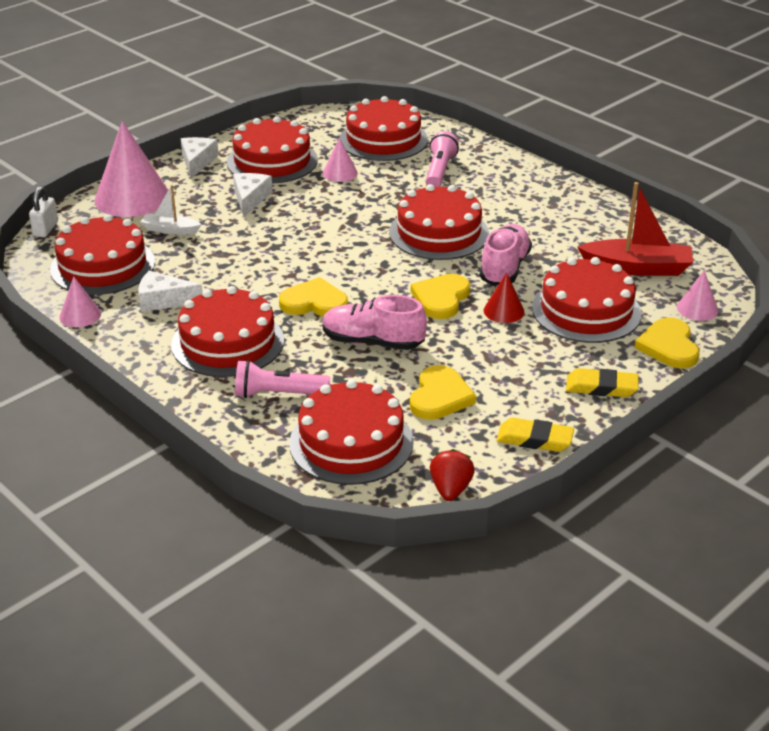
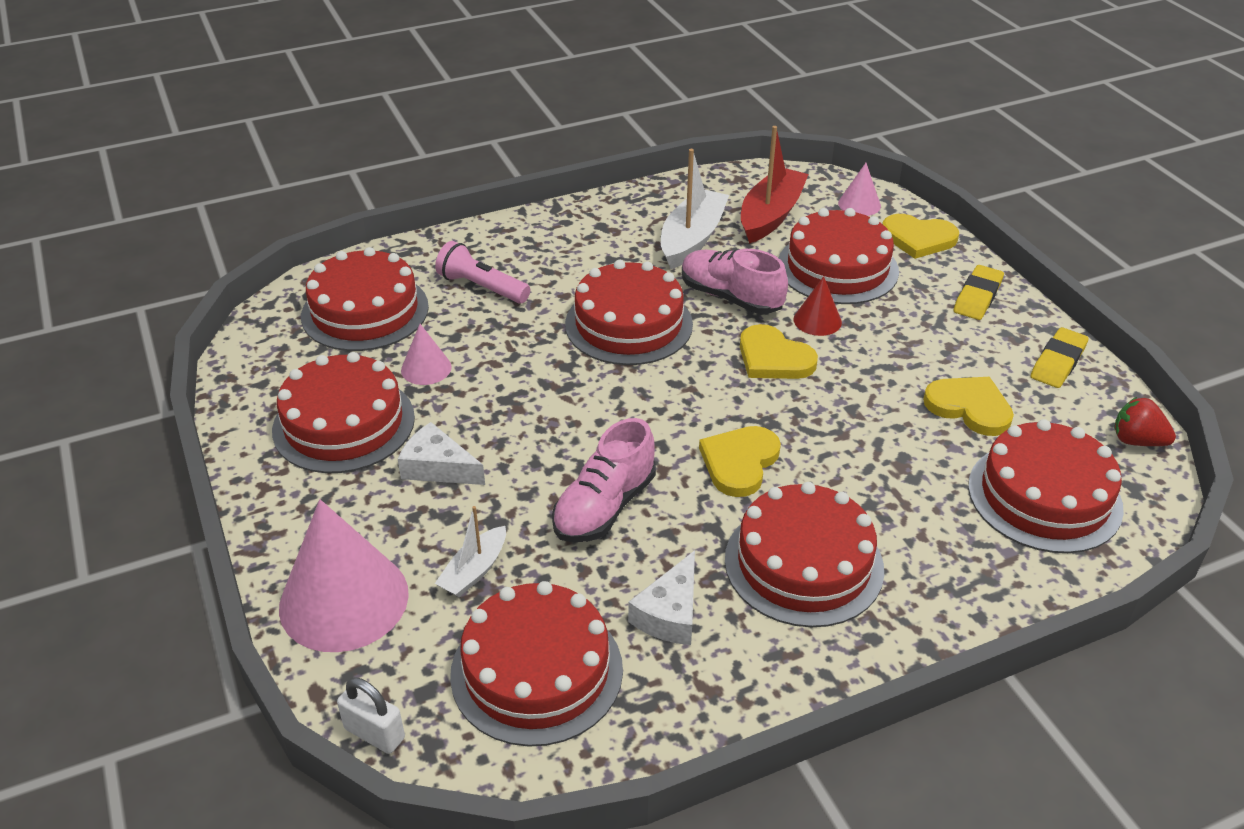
camera: 70 degrees left, 5 degrees up
(80, 315) = (670, 722): pink cone -> none
(197, 162) = (284, 502): white cheese -> none
(278, 394) = (934, 538): pink flashlight -> none
(373, 342) = (845, 433): pink shoe -> pink shoe (604, 507)
(570, 238) = (692, 239): none -> white boat

